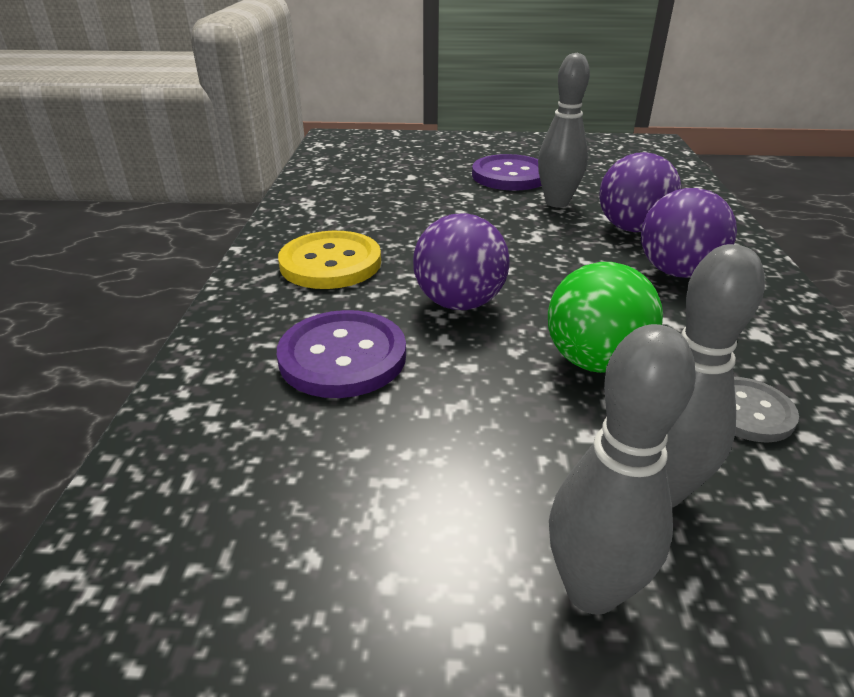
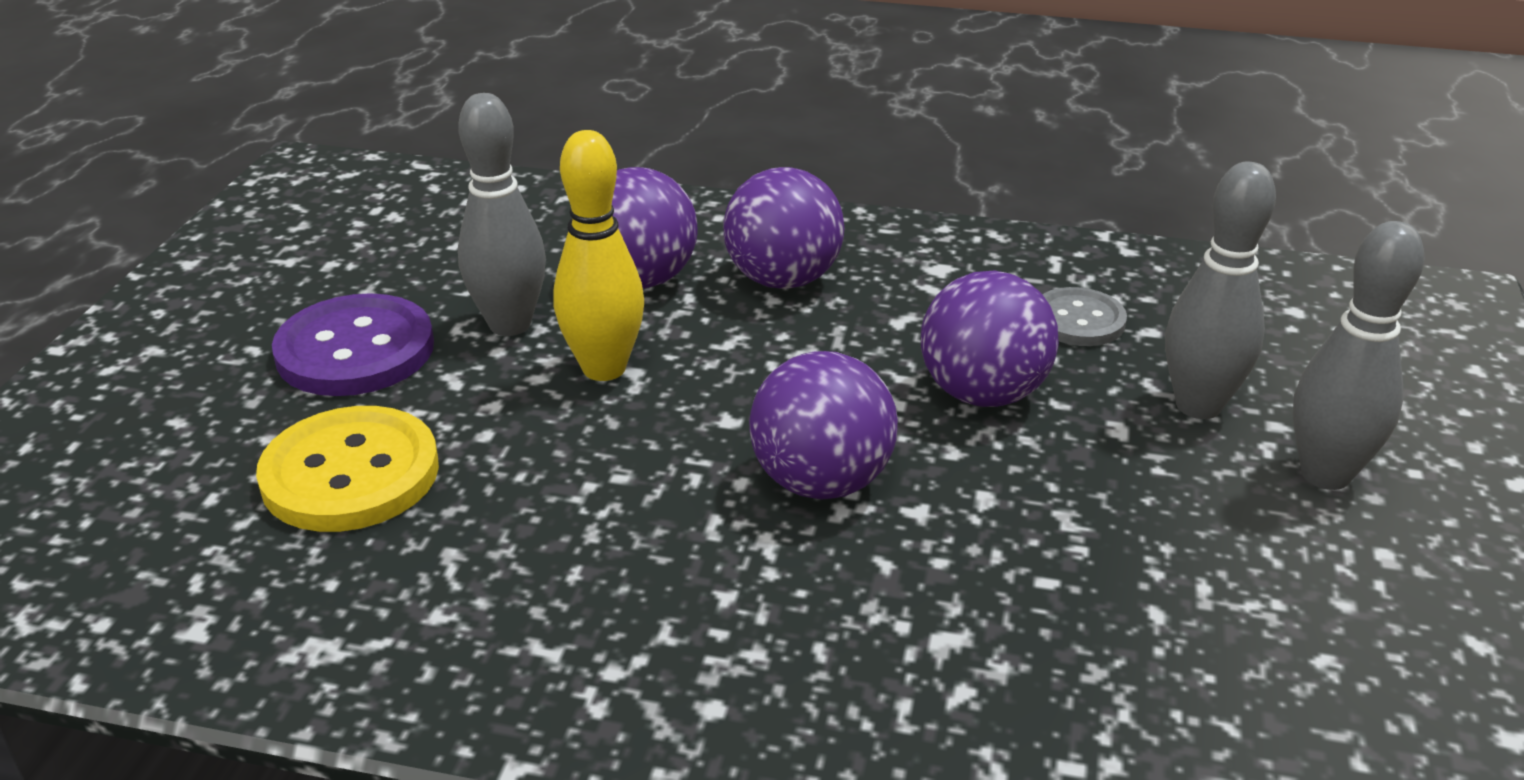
camera: 80 degrees left, 0 degrees up
(330, 263) = (641, 620): yellow button -> yellow button (350, 474)
(343, 356) = (951, 617): purple button -> none
(533, 230) = (604, 368): none -> yellow bowling pin
(595, 361) = (982, 393): green ball -> purple ball

